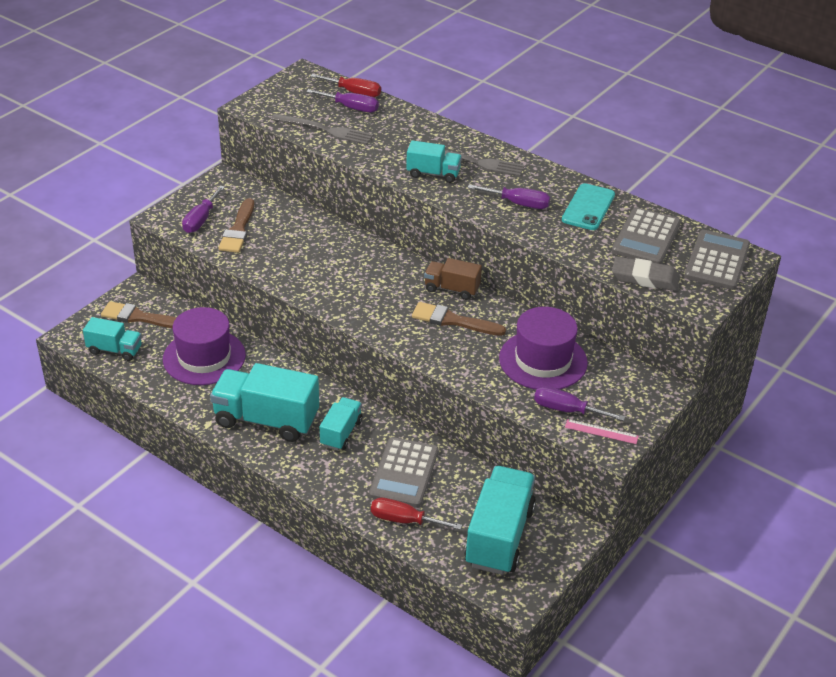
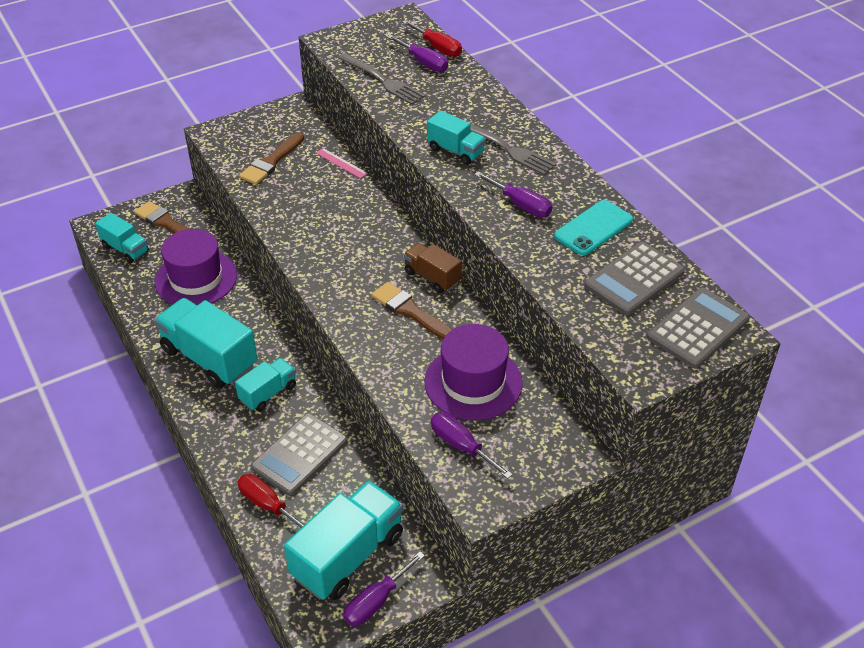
camera: 25 degrees right, 5 degrees up
(201, 220) = (245, 143): purple screwdriver -> purple screwdriver (376, 601)
(601, 431) = (482, 482): pink ruler -> pink ruler (341, 163)
(645, 278) = (600, 326): grey eraser -> none

